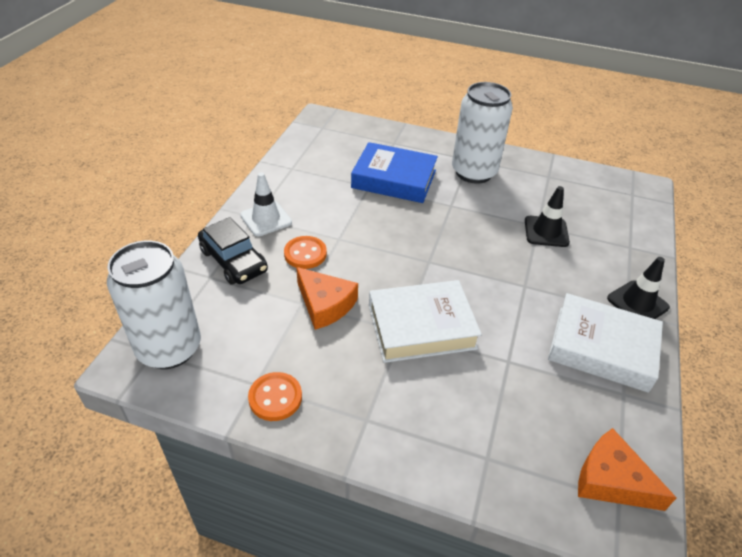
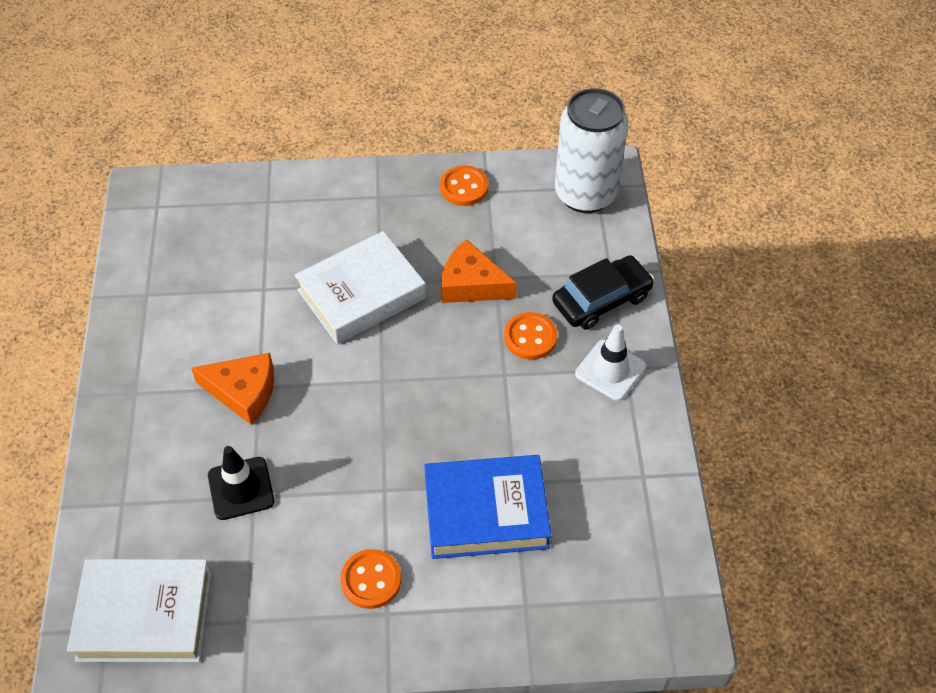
camera: 160 degrees right, 10 degrees up
(234, 261) = (601, 300): black car -> black car turned 120 degrees clockwise
(474, 172) = (371, 580): white can -> orange button
(601, 348) = (167, 336): white book -> white book (145, 615)
(611, 480) = (162, 218): orange cheese -> orange cheese (243, 392)
(637, 303) = (121, 410): black traffic cone -> none

